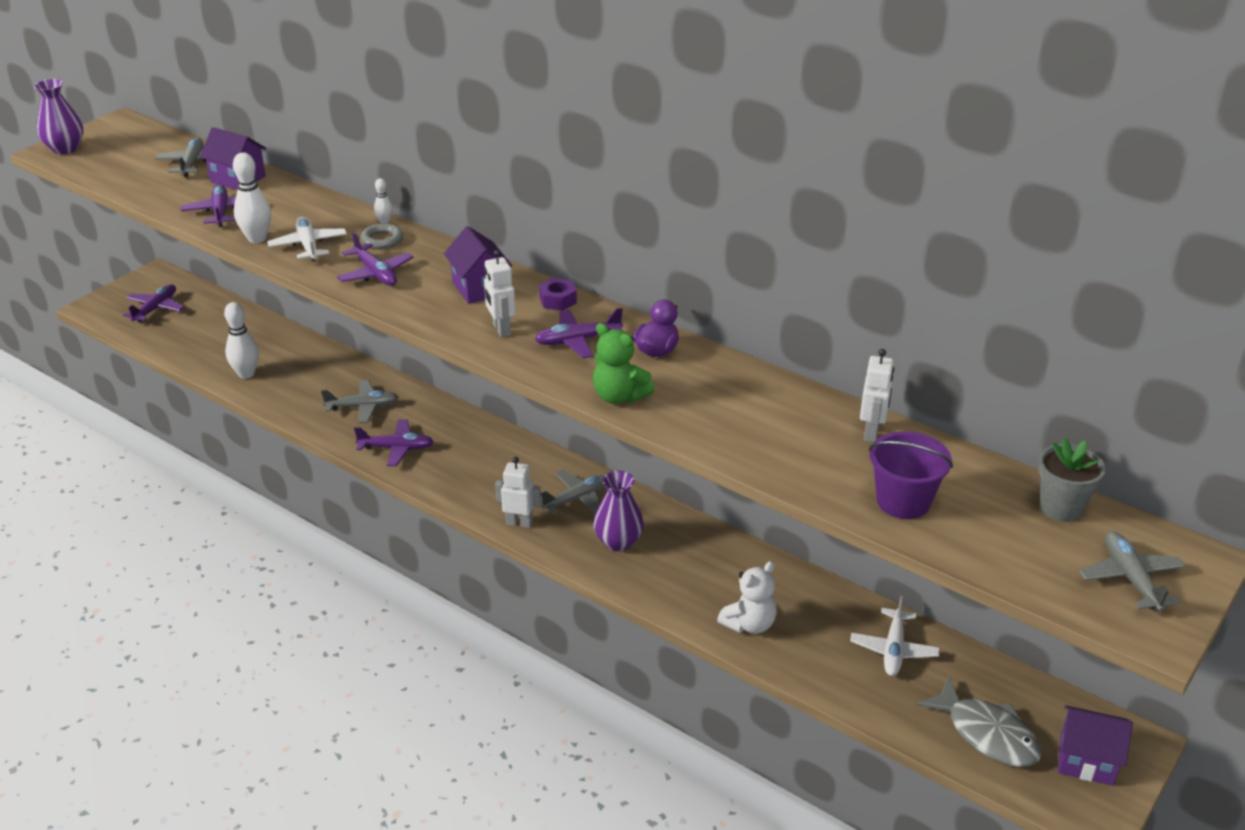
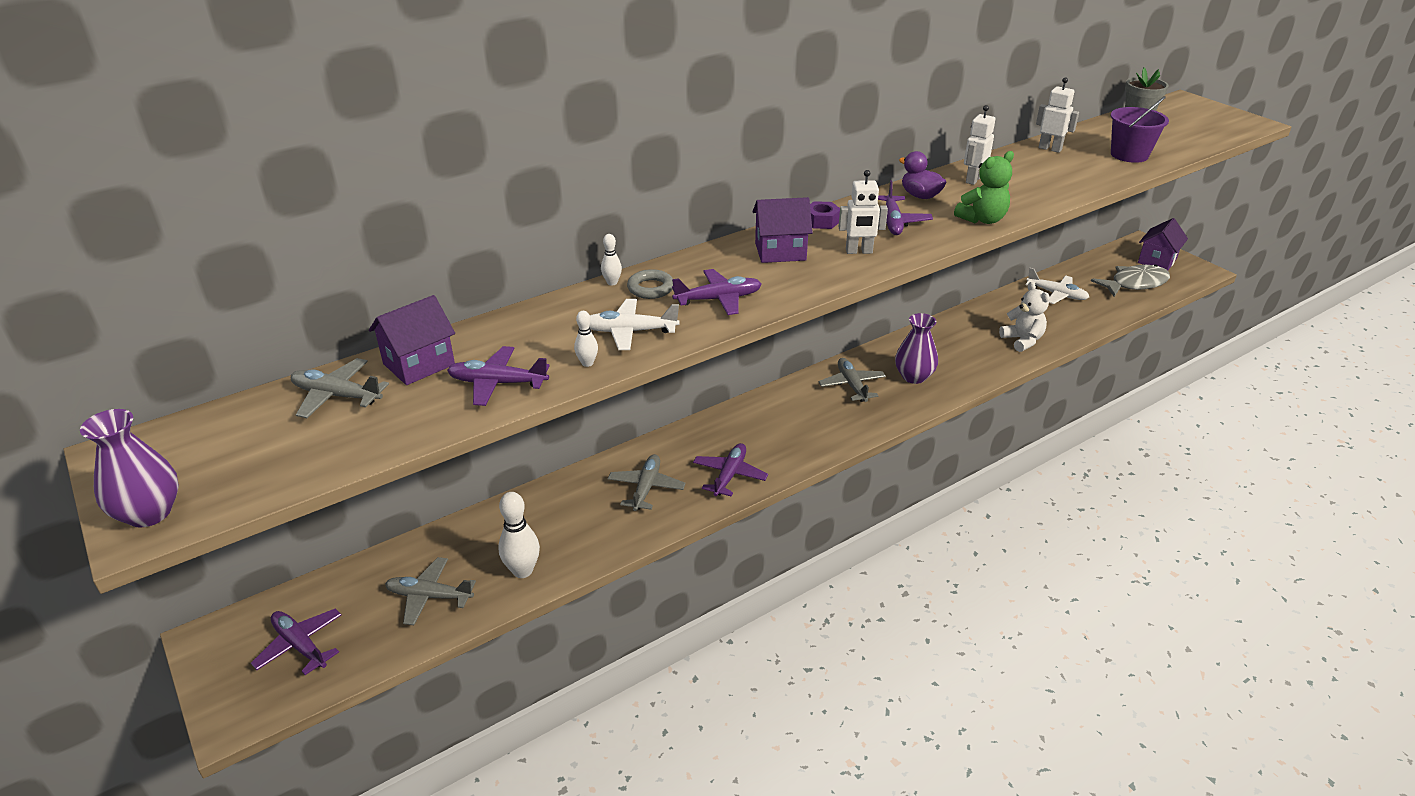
camera: 70 degrees left, 0 degrees up
(257, 238) = (587, 363): white bowling pin -> white bowling pin, size x0.52
(519, 523) = (872, 421): white robot -> white robot (973, 179)
(1130, 578) = (1204, 117): grey plane -> grey plane (429, 596)

